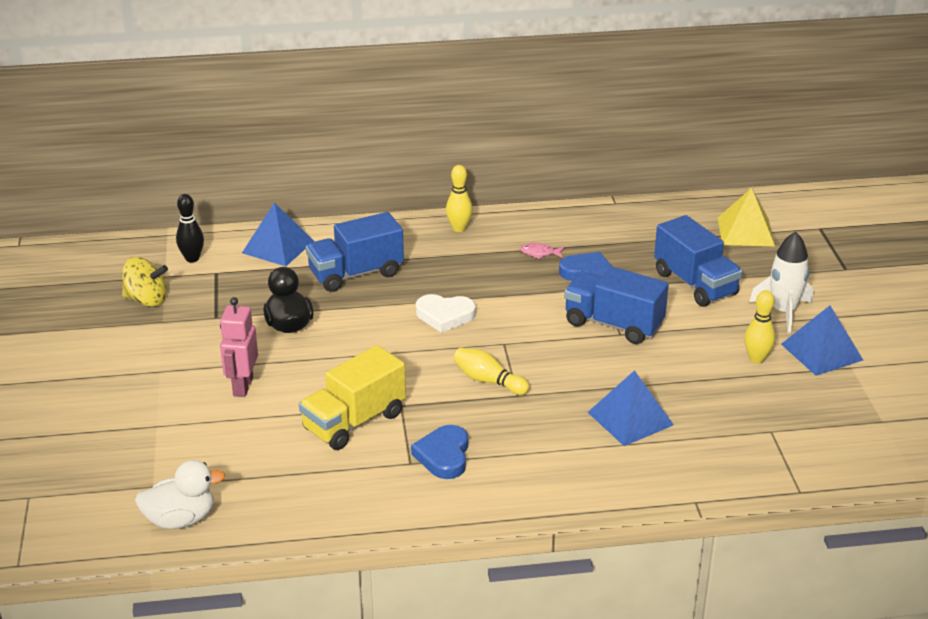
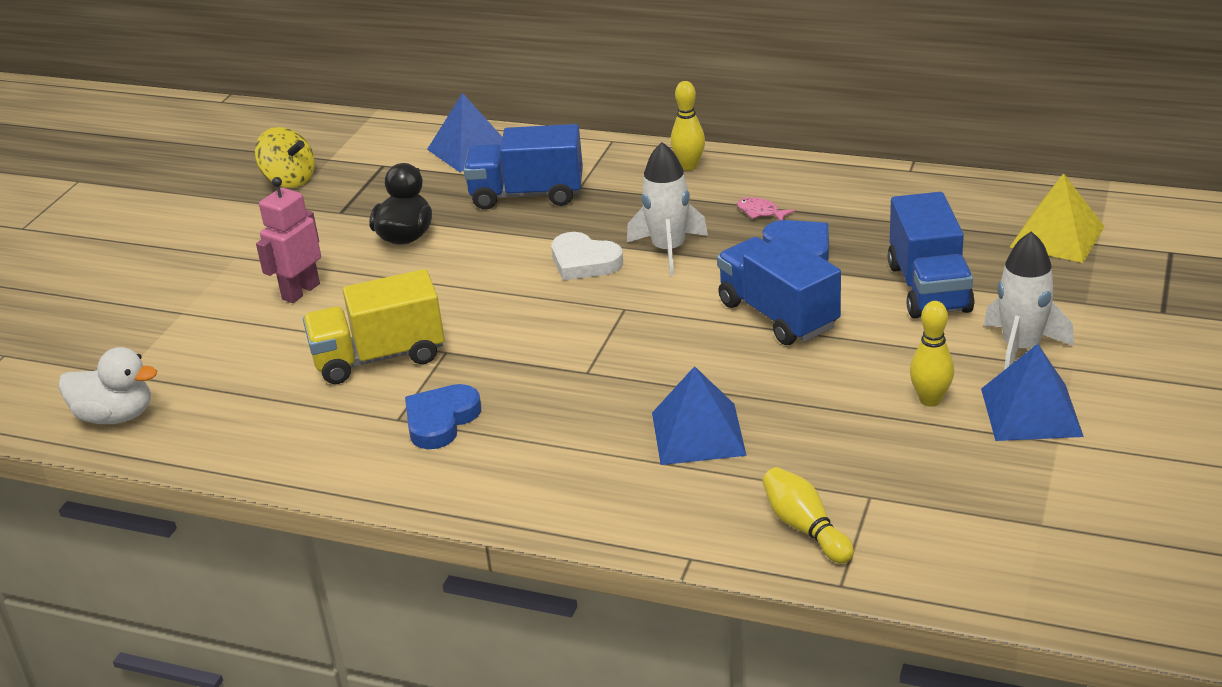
camera: 30 degrees right, 0 degrees up
(192, 258) = (372, 146): black bowling pin -> none
(488, 381) = (567, 347): yellow bowling pin -> yellow bowling pin (805, 527)
(498, 294) = (668, 250): none -> white rocket

